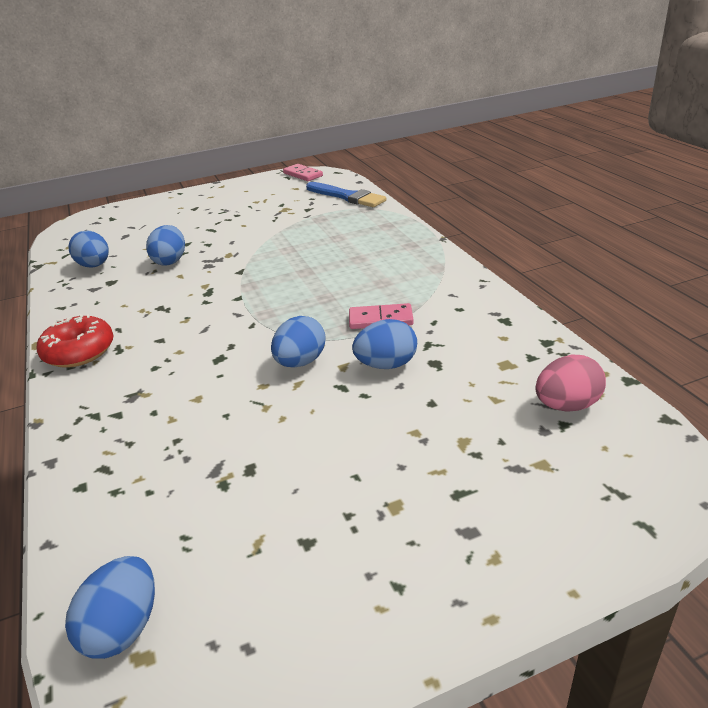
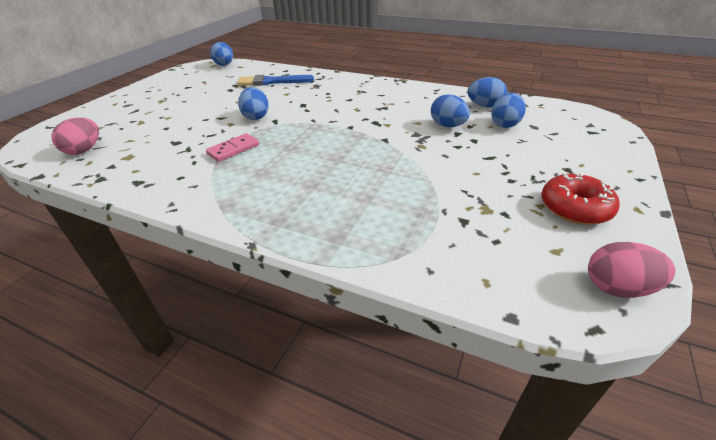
camera: 135 degrees right, 5 degrees up
(79, 352) = (375, 84): red donut -> red donut (575, 208)
(303, 174) = (617, 288): pink domino -> pink egg
(347, 197) = (460, 265): blue brush -> blue brush (272, 82)
(386, 365) = (205, 131): blue egg -> blue egg (505, 124)

